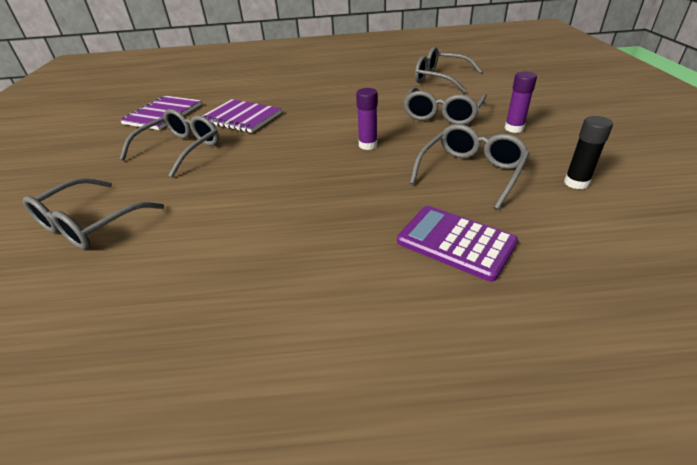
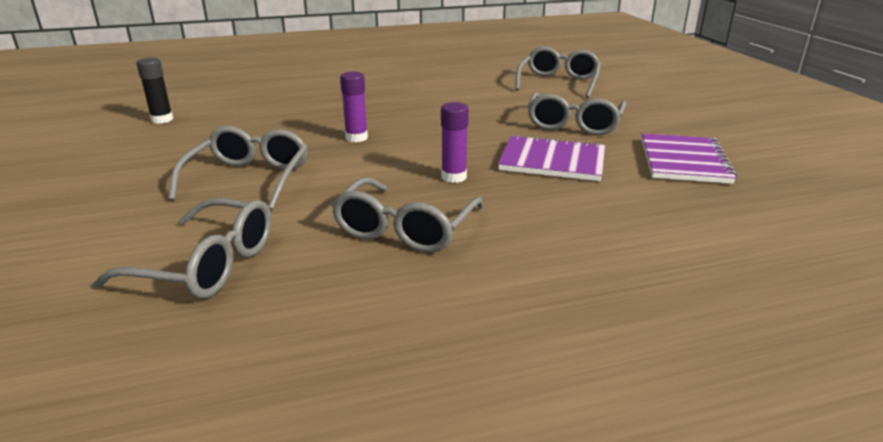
camera: 165 degrees right, 10 degrees down
(455, 242) = (288, 89): purple calculator -> none
(471, 172) = (252, 122): grey glasses -> grey glasses (405, 229)
(514, 128) = (164, 163): purple glue stick -> purple glue stick (454, 177)

